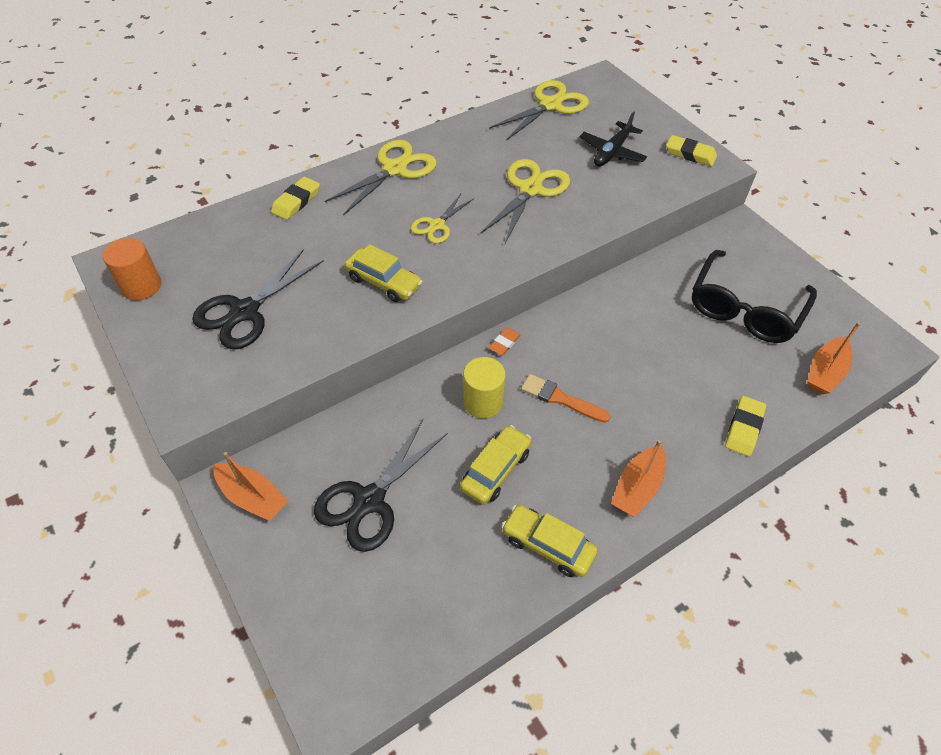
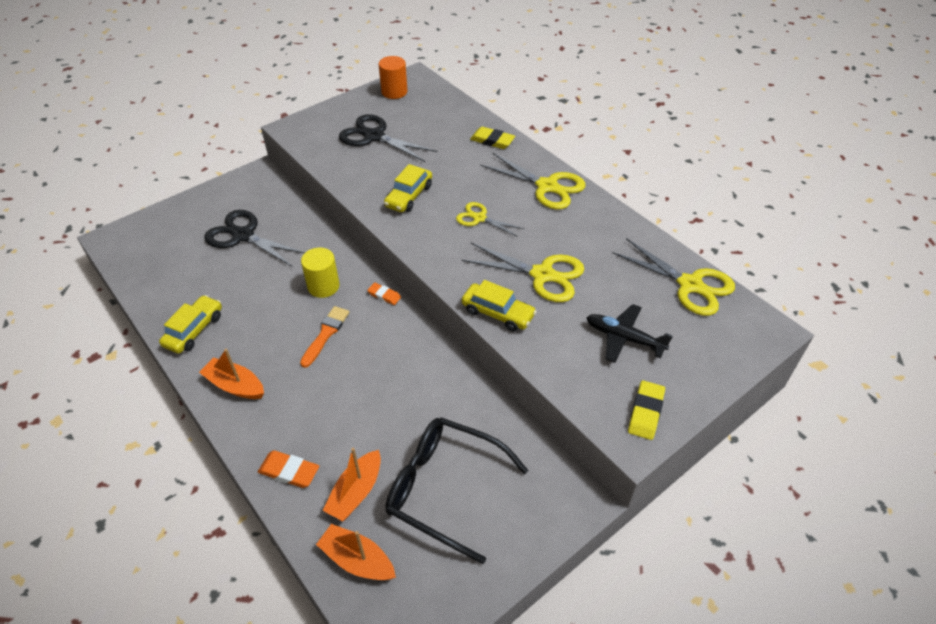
camera: 85 degrees right, 5 degrees down
(253, 497) = (252, 185): orange boat -> orange boat (356, 492)
(495, 470) = (260, 298): yellow car -> yellow car (498, 313)
(744, 428) = (289, 471): yellow eraser -> orange eraser

